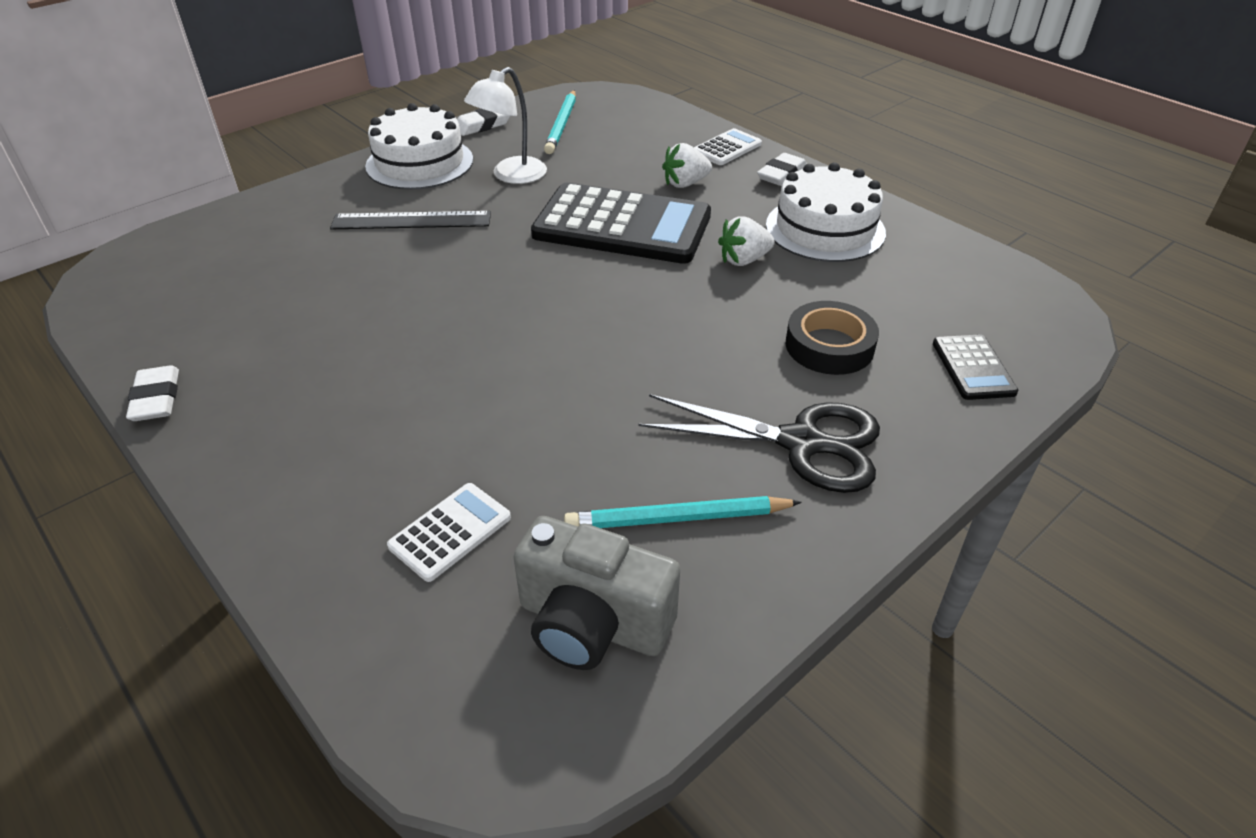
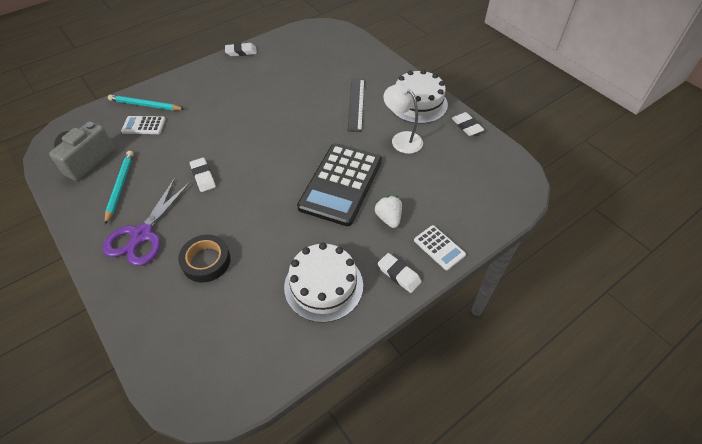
camera: 95 degrees right, 10 degrees up
(450, 532) = (144, 125): white calculator -> white calculator turned 135 degrees clockwise
(562, 125) = (470, 162): turquoise pencil -> turquoise pencil (145, 105)
(626, 386) = (203, 177): none -> white eraser
(744, 260) = (295, 236): white strawberry -> none
(801, 443) = (142, 234): black scissors -> purple scissors
(973, 368) = (165, 327): black calculator -> none

